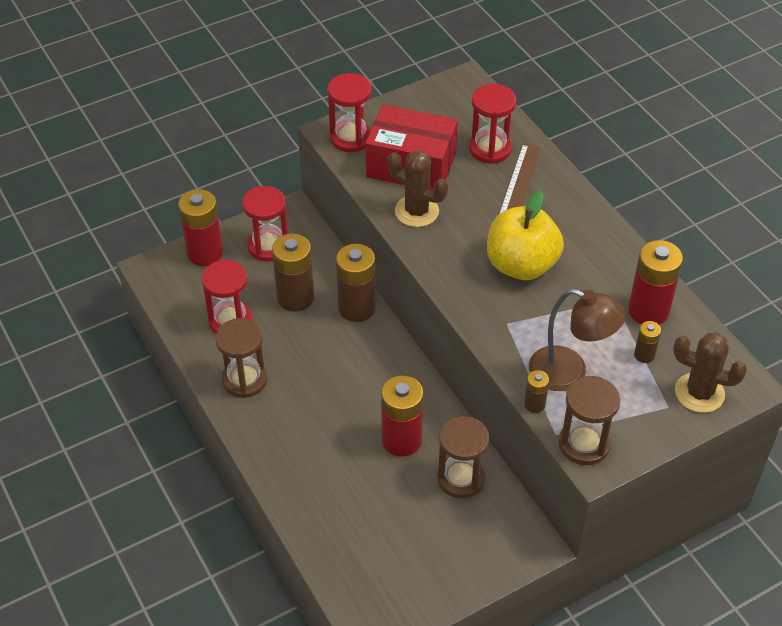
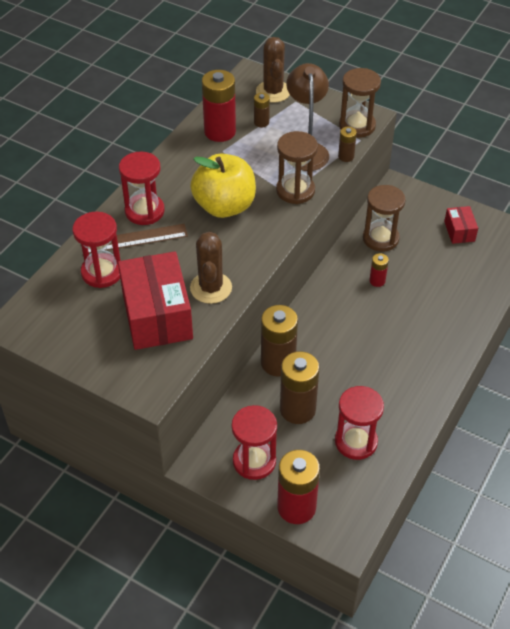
camera: 120 degrees left, 0 degrees up
(244, 380) = (403, 399): brown hourglass -> brown hourglass (295, 190)
(350, 138) = (148, 374): red hourglass -> red hourglass (144, 211)
(401, 440) = (377, 281): red battery -> red battery, size x0.49
(421, 565) = (459, 231): none -> red box

